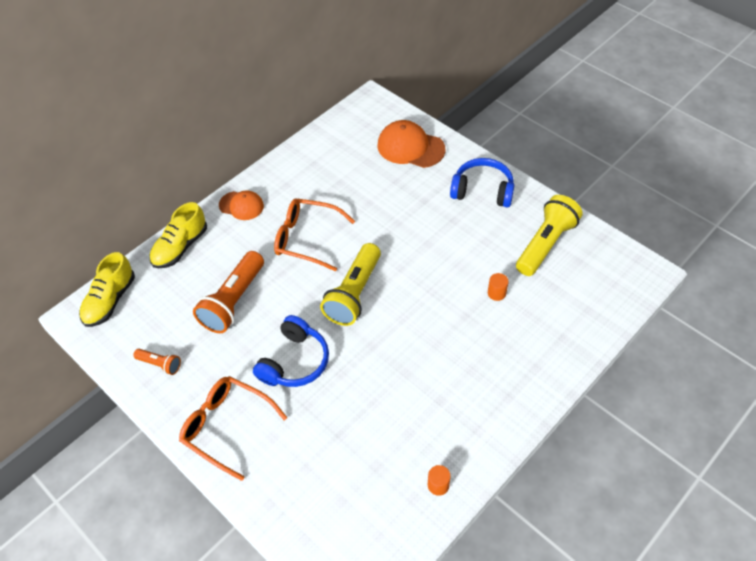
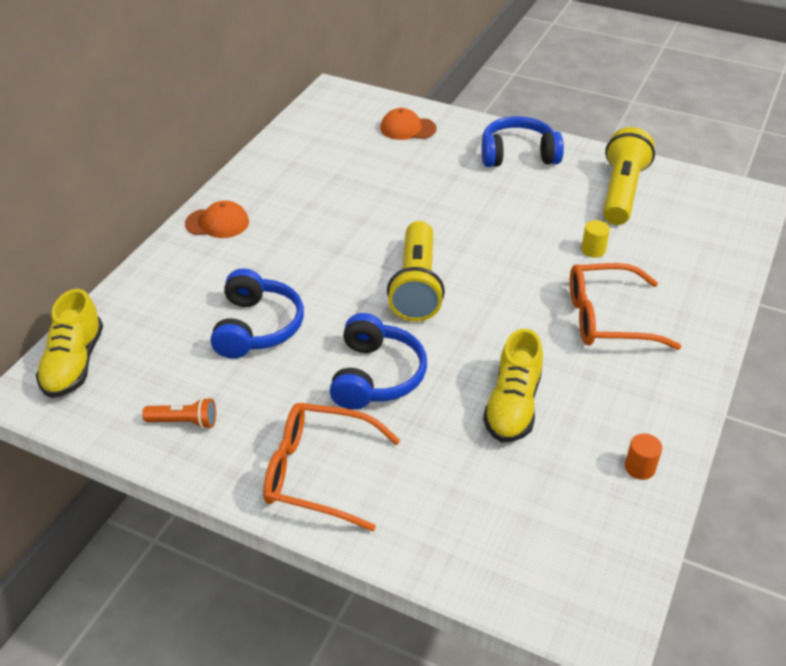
camera: 20 degrees left, 10 degrees down
(180, 247) = (152, 283): yellow shoe -> yellow shoe (513, 406)
(233, 301) = (257, 327): orange flashlight -> blue headphones
(306, 238) = (322, 241): orange glasses -> orange glasses (606, 318)
(410, 147) = (407, 128): orange cap -> orange cap, size x0.63
(496, 293) = (593, 250): orange cylinder -> yellow cylinder

